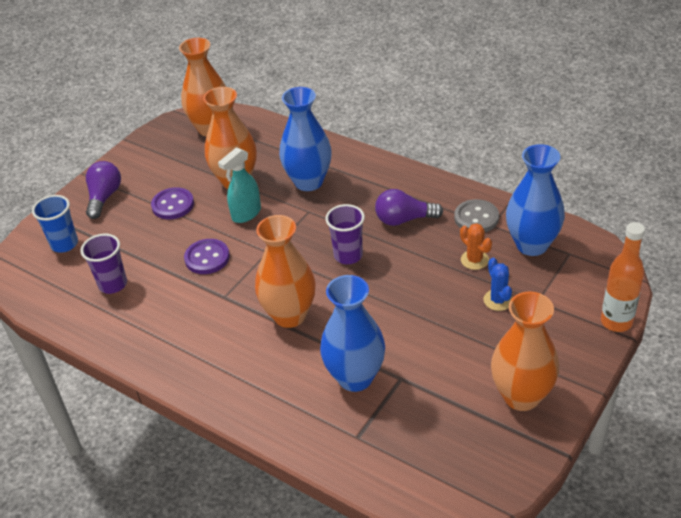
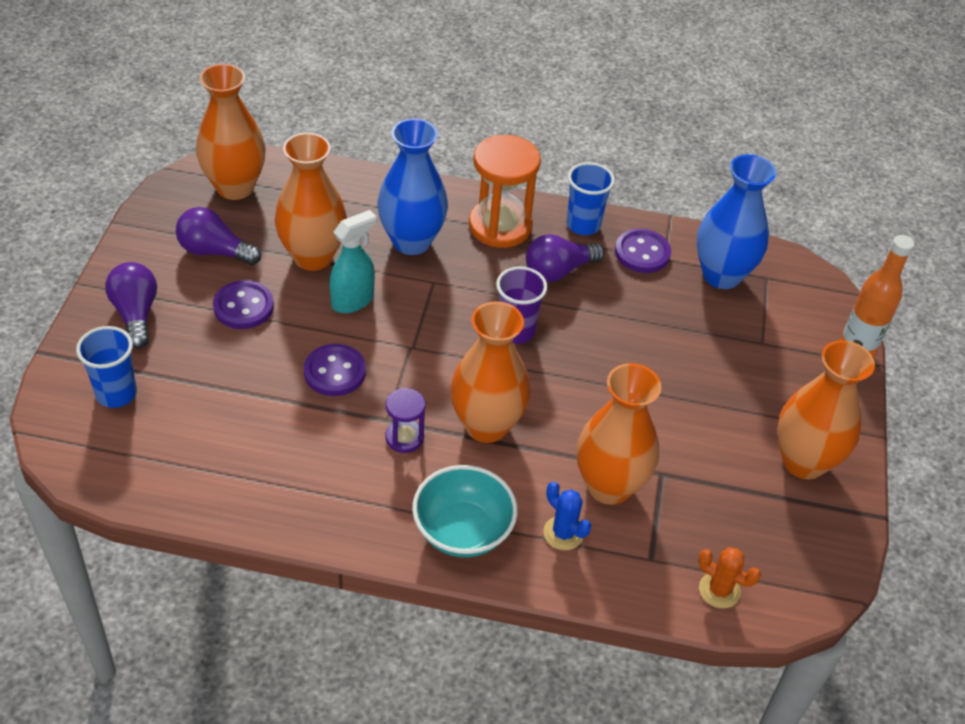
camera: 30 degrees left, 5 degrees up
(113, 284) = (223, 436): purple cup -> none
(175, 167) = (214, 251): none -> purple light bulb
(228, 311) = (404, 437): none -> purple hourglass
(232, 382) = (463, 531): none -> turquoise bowl
(246, 214) = (353, 301): turquoise spray bottle -> turquoise spray bottle turned 150 degrees counterclockwise
(355, 377) = (609, 486): blue vase -> orange vase
(378, 182) = (500, 226): none -> orange hourglass
(441, 191) = (583, 225): none -> blue cup
(474, 260) = (668, 307): orange cactus -> orange cactus (719, 590)
(476, 218) = (642, 253): grey button -> purple button
(498, 300) = (719, 351): blue cactus -> blue cactus (563, 533)

